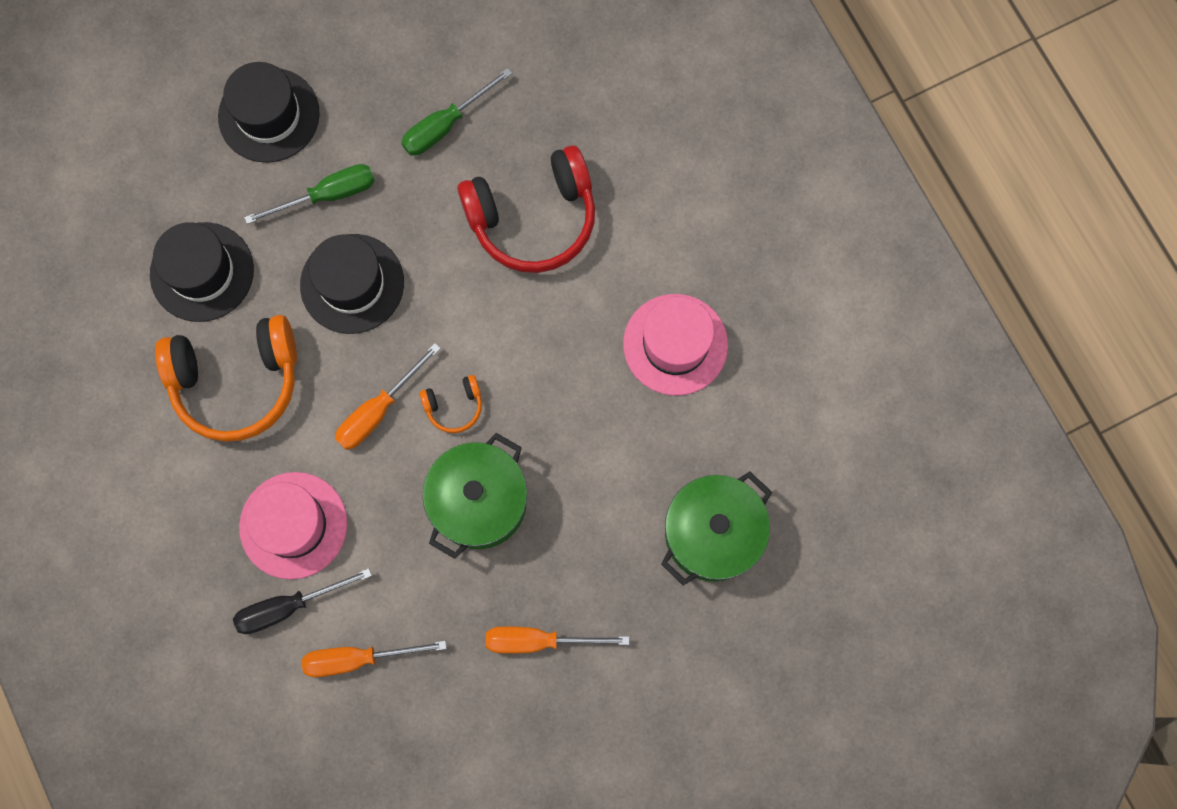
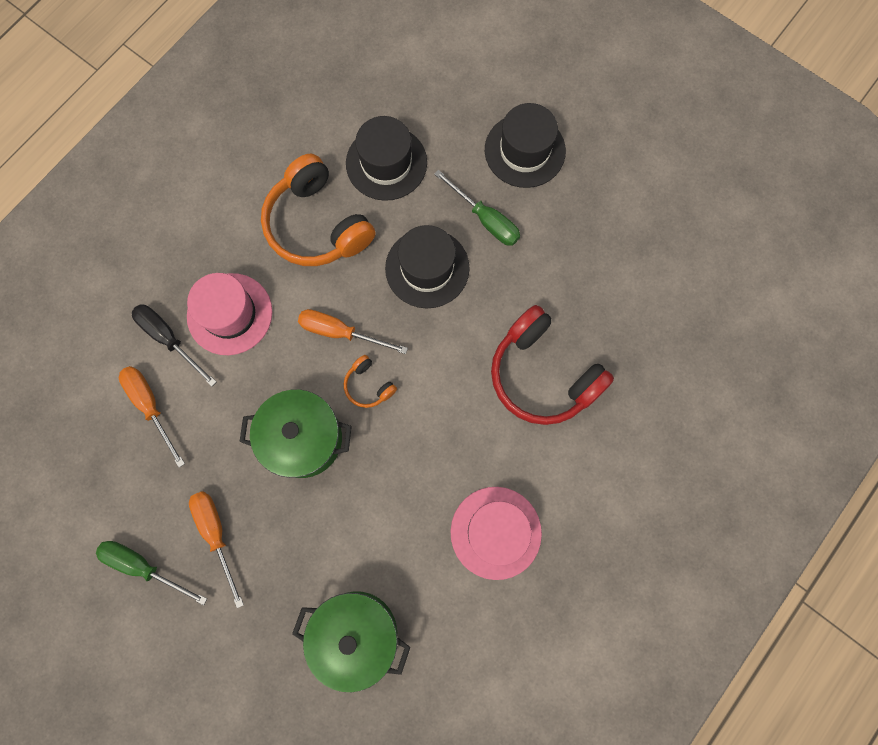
camera: 65 degrees right, 0 degrees up
(445, 125) = (582, 276): green screwdriver -> green screwdriver (144, 566)

